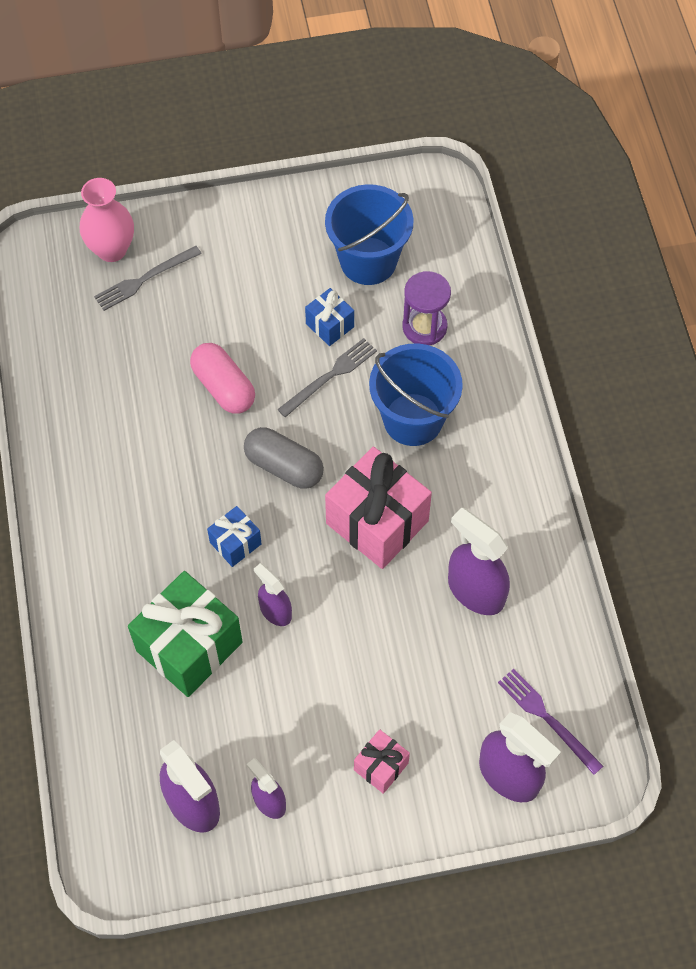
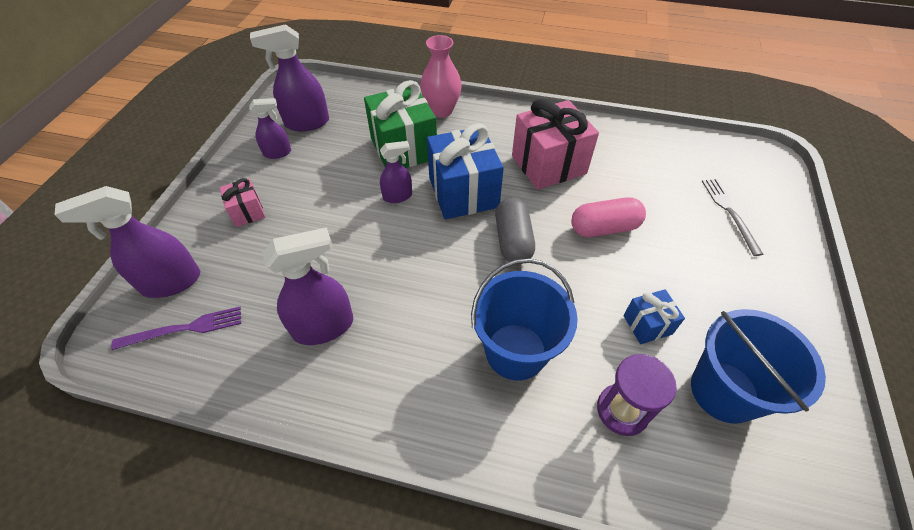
camera: 115 degrees right, 10 degrees down
(112, 249) = (765, 201): pink vase -> pink vase (441, 110)
(235, 543) = (463, 192): blue gift -> blue gift, size x1.99
(284, 466) = (513, 240): grey capsule -> grey capsule turned 60 degrees counterclockwise
(330, 376) = (589, 304): grey fork -> none
(377, 522) = (429, 282): pink gift -> pink gift (548, 164)

